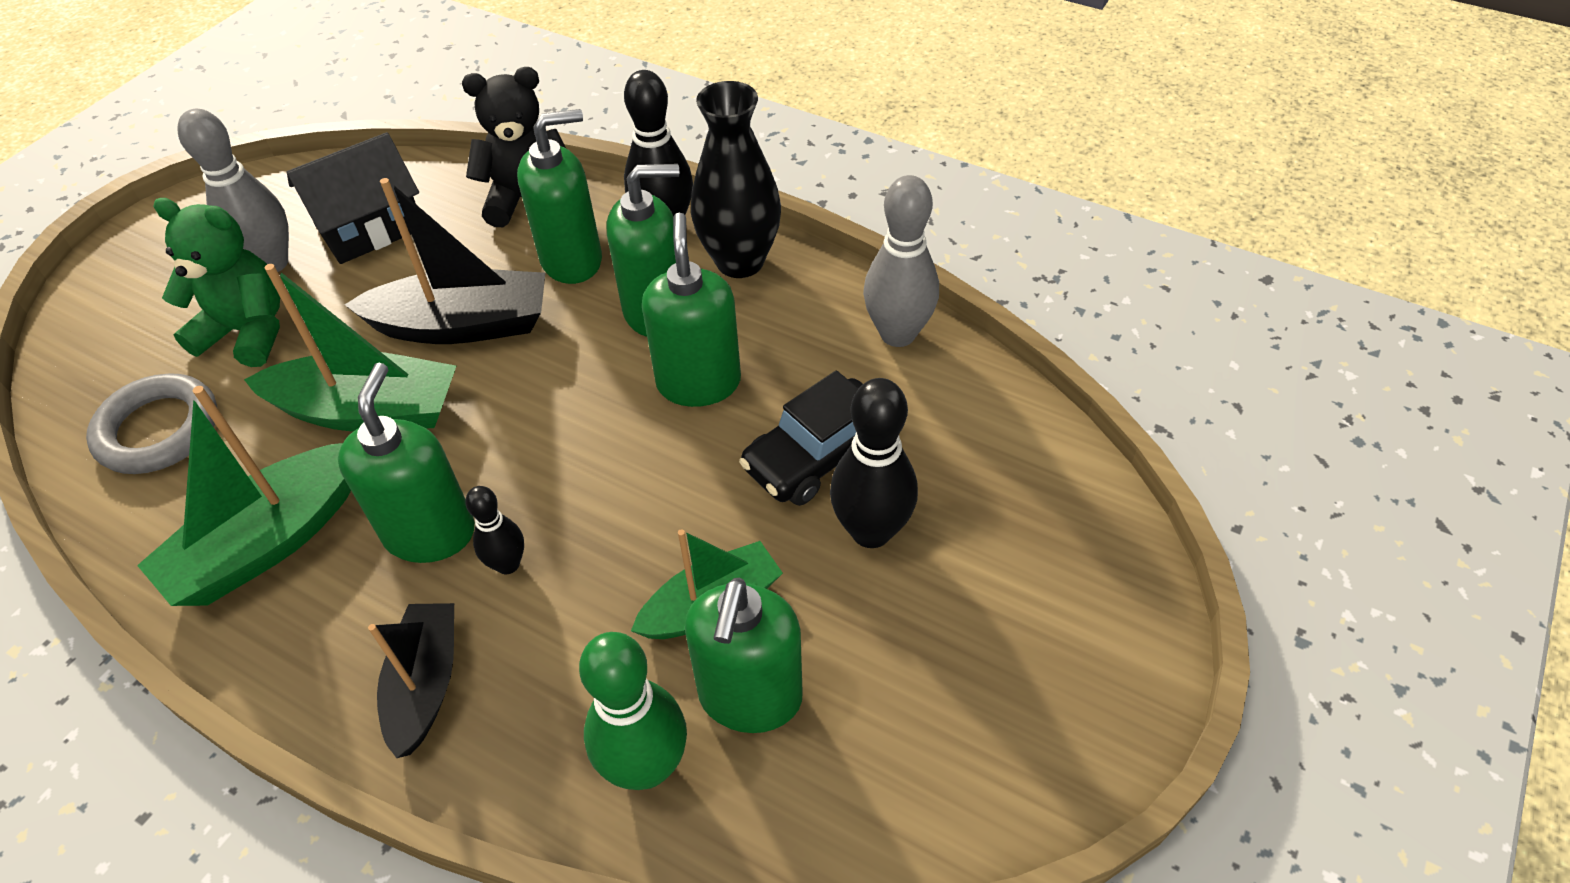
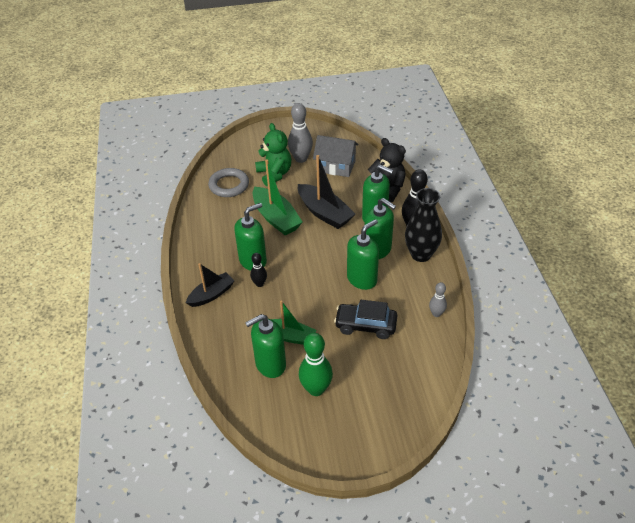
camera: 50 degrees right, 5 degrees down
(270, 541) = (220, 233): green boat -> none
(370, 227) = (336, 166): black house -> grey house
(646, 766) = (230, 356): green bowling pin -> green bowling pin (316, 389)
(871, 531) = (351, 356): black bowling pin -> none
(897, 334) = (436, 314): grey bowling pin -> grey bowling pin, size x0.57

